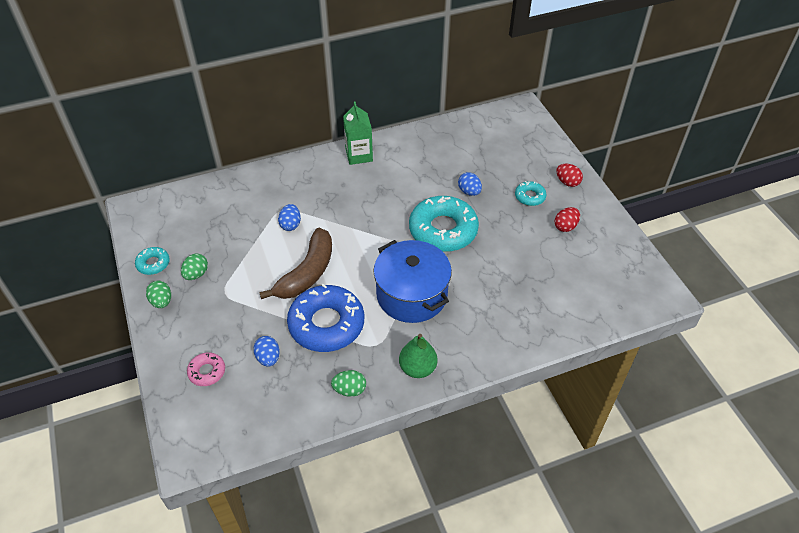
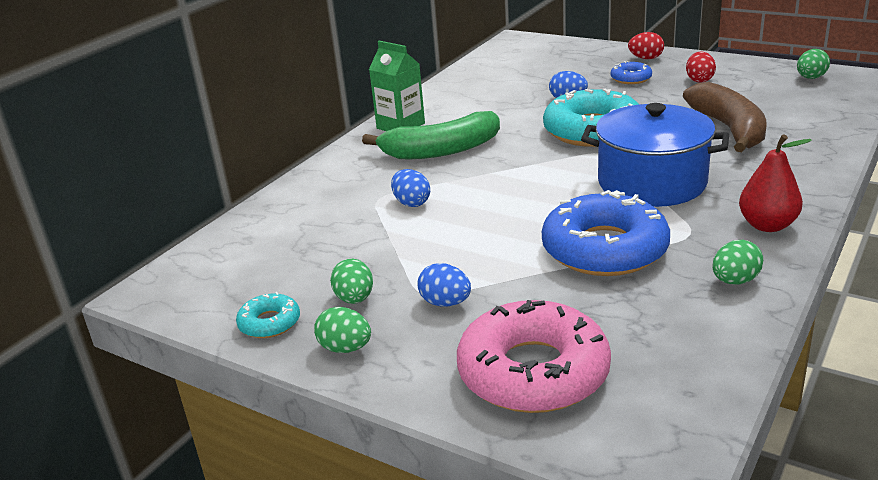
camera: 35 degrees left, 20 degrees down
(207, 372) = (533, 372): pink donut -> pink donut, size x2.14
(268, 358) = (590, 313): blue egg -> blue egg (445, 303)
(307, 273) = (503, 226): brown banana -> brown banana (729, 129)
(351, 192) = (441, 150): none -> green banana
(417, 368) = (767, 225): green pear -> red pear
(530, 197) = (631, 78): turquoise donut -> blue donut
(633, 273) = (810, 78): none -> green egg

